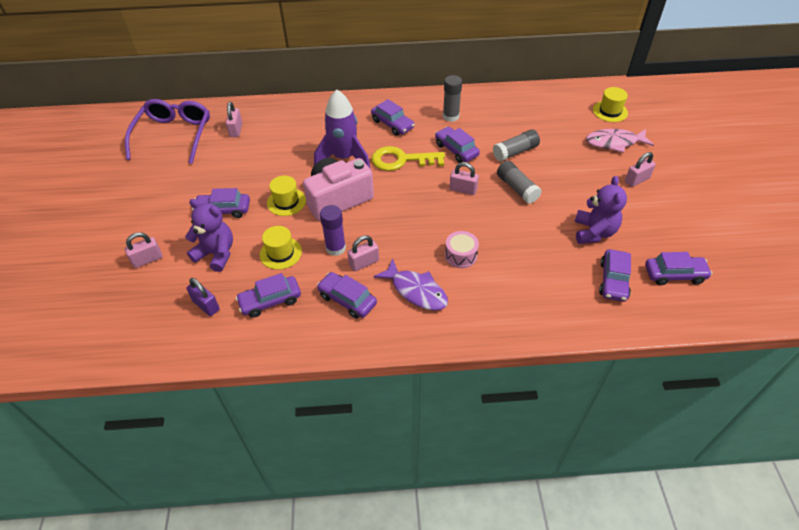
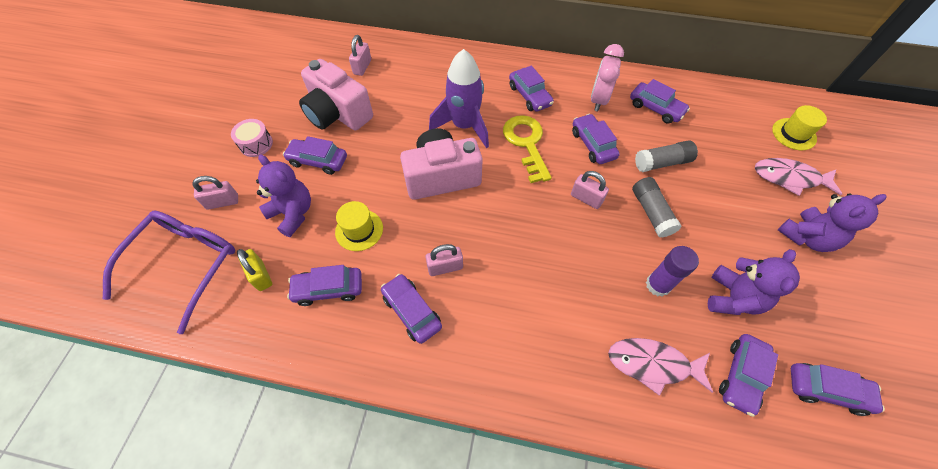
camera: 15 degrees right, 10 degrees up
(174, 136) = (299, 60): purple glasses -> purple glasses (184, 265)
(206, 305) = (261, 275): purple padlock -> yellow padlock
(227, 170) = (338, 113): none -> pink camera
(286, 202) = (385, 166): yellow hat -> none
(335, 248) = (420, 239): purple glue stick -> purple glue stick (658, 285)
(401, 160) = (526, 143): yellow key -> yellow key turned 60 degrees clockwise
(416, 291) = (493, 321): purple fish -> none
(450, 116) = (598, 100): grey glue stick -> pink clock
(460, 255) = (559, 287): pink drum -> pink drum (256, 144)
(499, 114) = (655, 108): none -> purple car
(547, 289) = (652, 364): none -> pink fish
(637, 180) = (806, 237): pink padlock -> purple teddy bear

